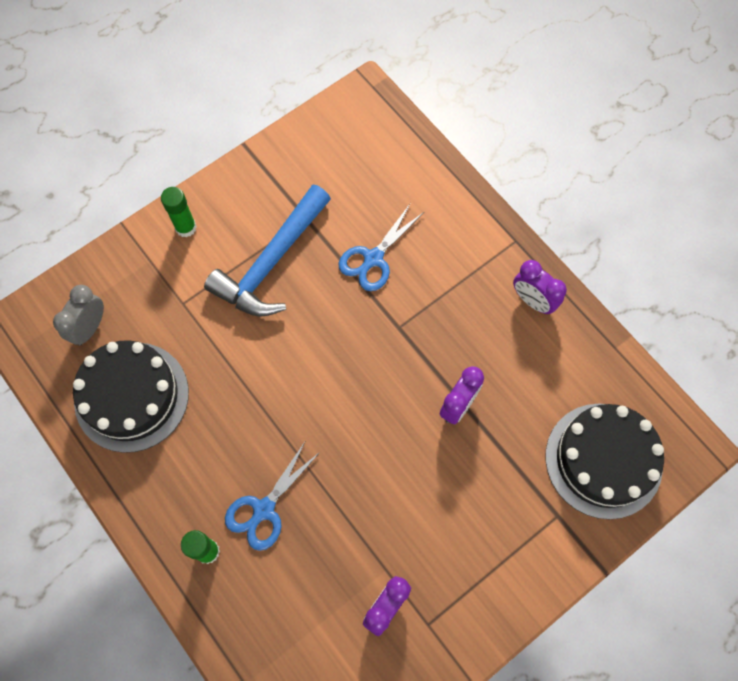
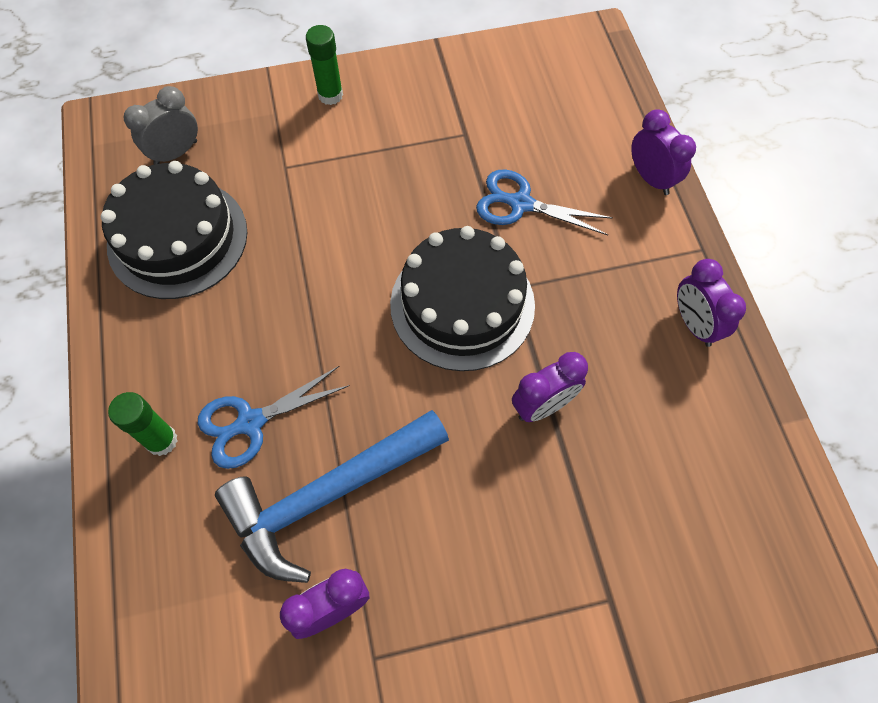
camera: 25 degrees right, 5 degrees down
(271, 262) = (403, 163): blue hammer -> blue hammer (327, 494)
(373, 259) = (519, 203): blue scissors -> blue scissors turned 45 degrees clockwise
(457, 199) = (651, 178): none -> purple clock
(603, 460) = (704, 556): black cake -> black cake (462, 304)

